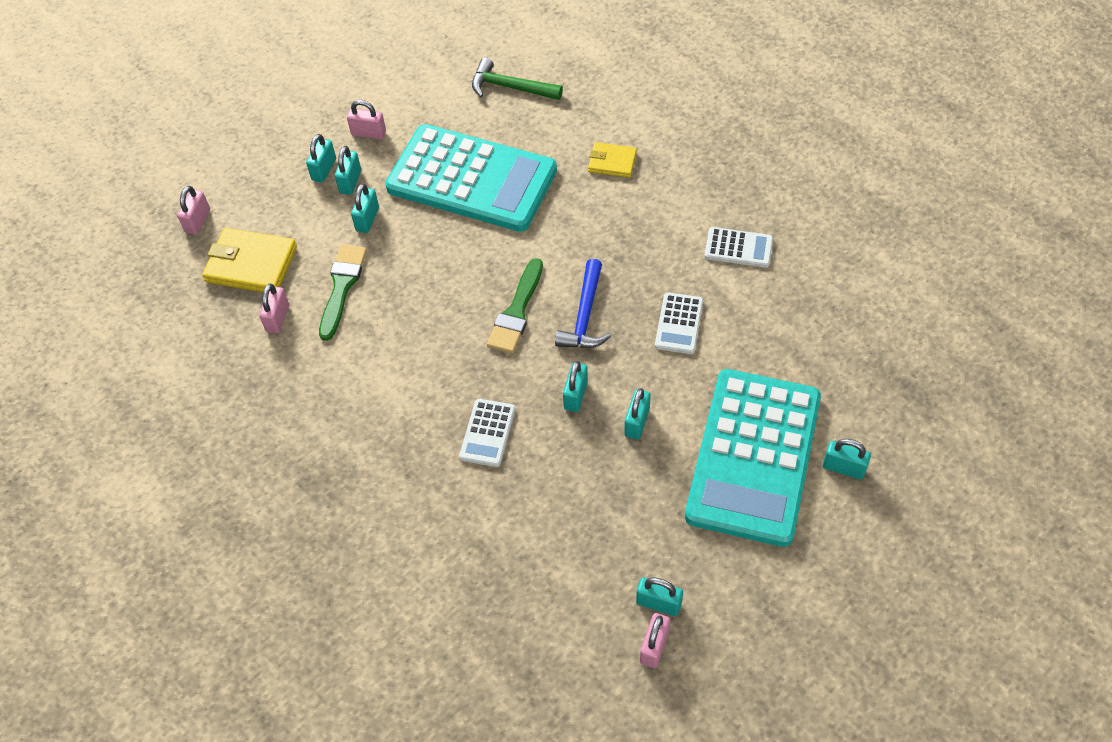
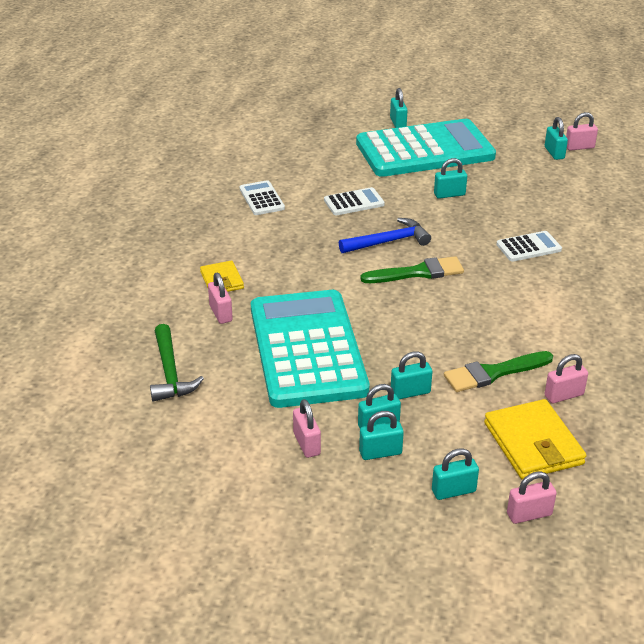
camera: 125 degrees left, 20 degrees down
(563, 143) = (221, 313): none -> pink padlock
(575, 395) = (457, 223): turquoise padlock -> turquoise padlock (453, 491)

